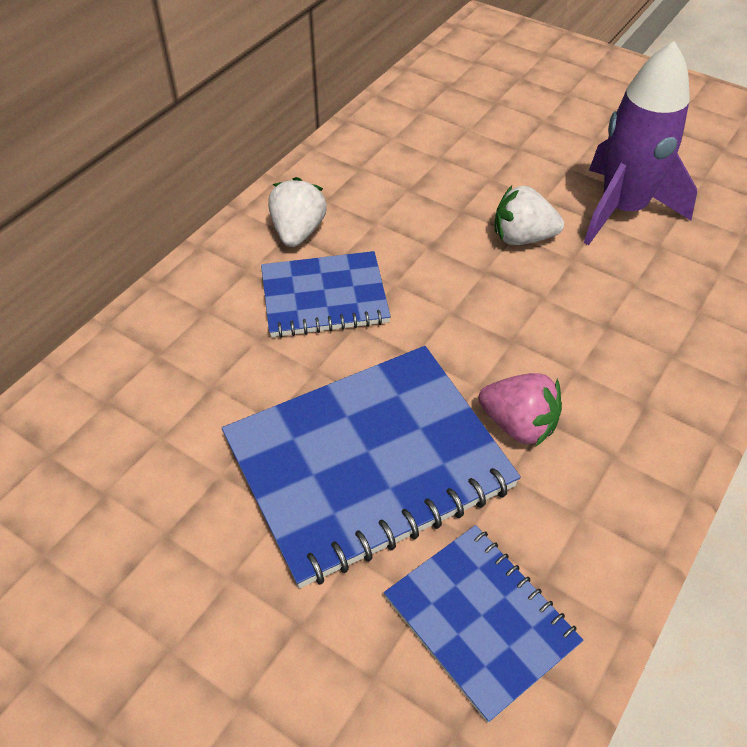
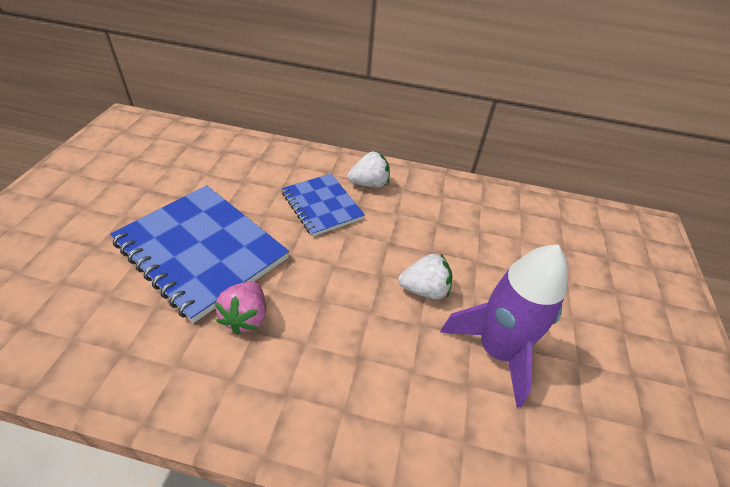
camera: 65 degrees right, 5 degrees down
(480, 620) = (93, 324): blue notebook -> none
(522, 238) = (424, 289): white strawberry -> white strawberry turned 105 degrees clockwise

